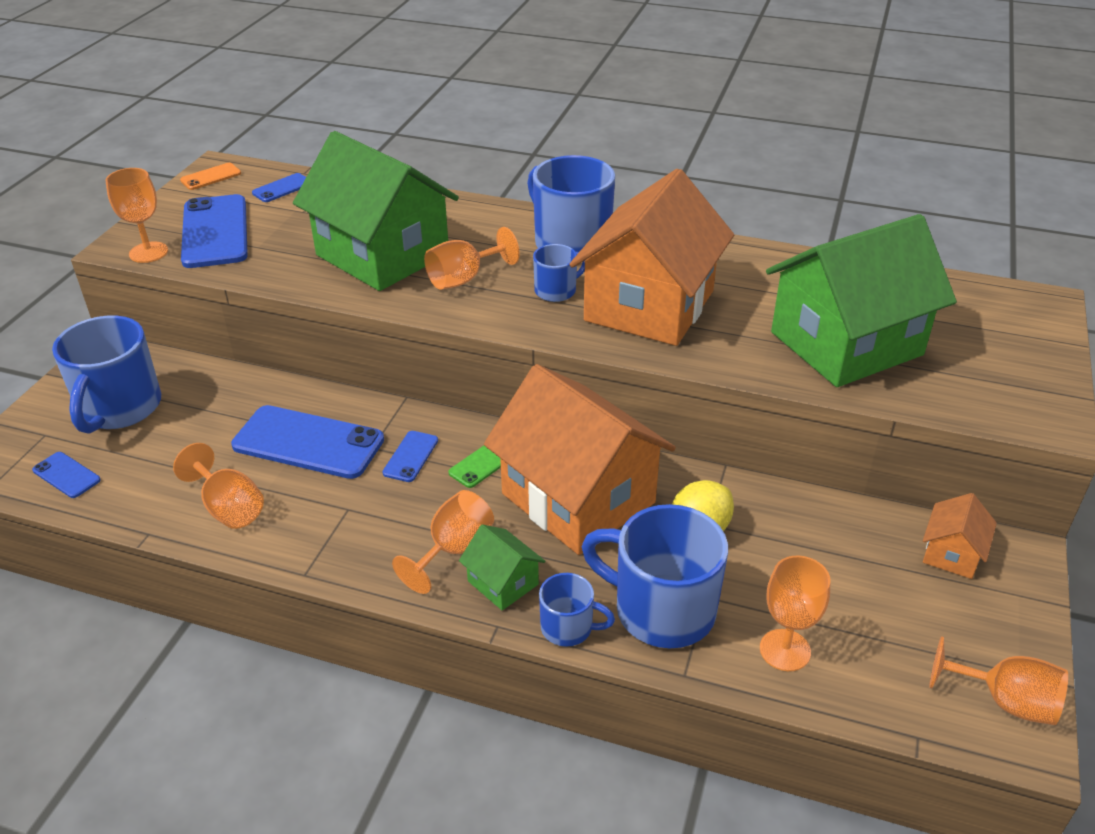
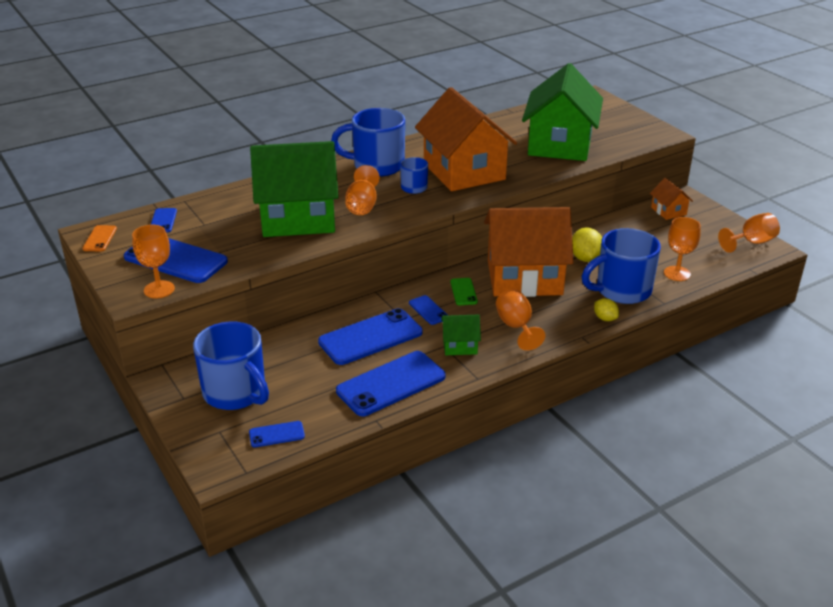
camera: 50 degrees left, 5 degrees down
(229, 508) = (391, 384): orange goblet -> blue phone
(503, 583) = (555, 323): green house -> green house (460, 345)
(568, 628) = (605, 318): blue mug -> yellow lemon

